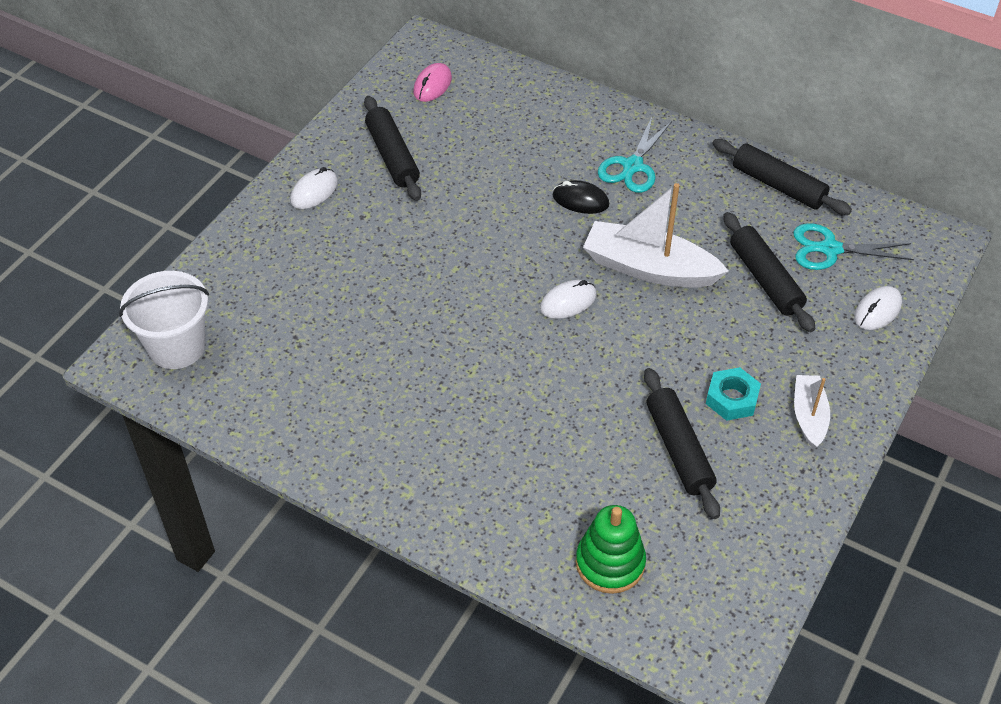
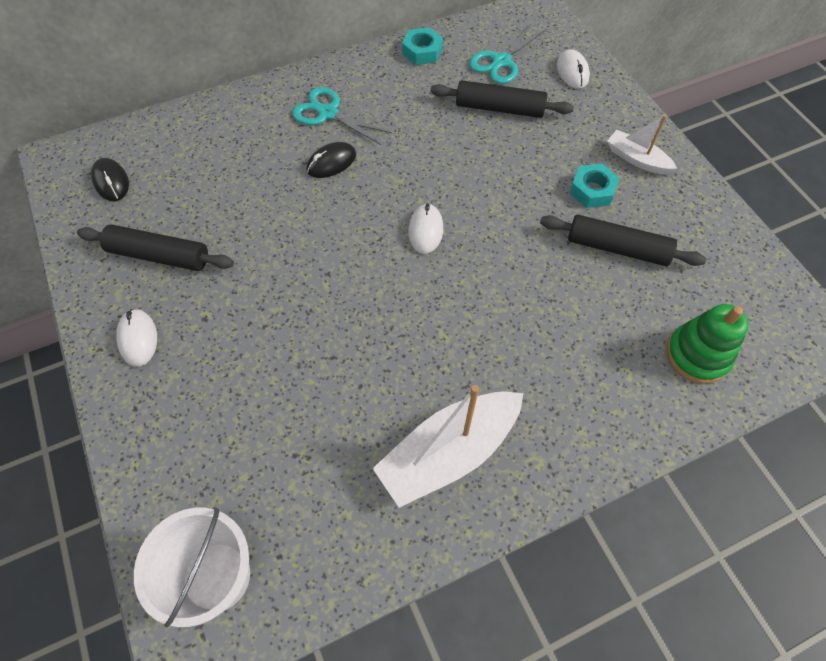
camera: 55 degrees left, 10 degrees up
(432, 85) = (111, 182): pink mouse -> black mouse
(632, 166) = (328, 113): turquoise scissors -> turquoise scissors turned 150 degrees clockwise
(649, 268) = (435, 163): white boat -> white boat (448, 453)
(778, 185) = (422, 51): black rolling pin -> turquoise nut

